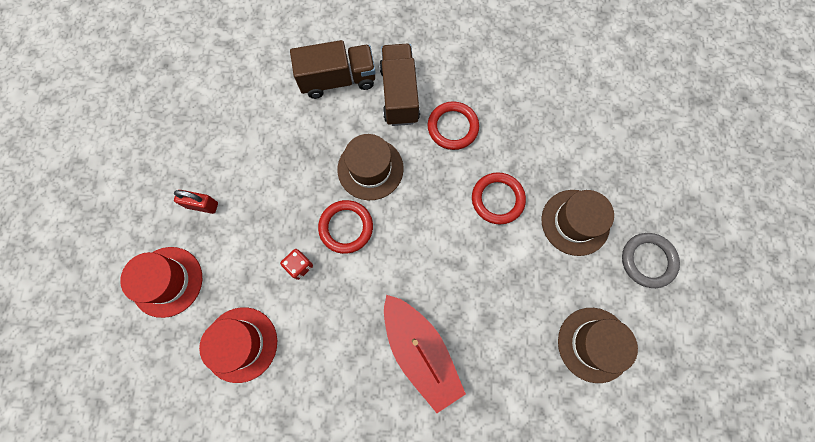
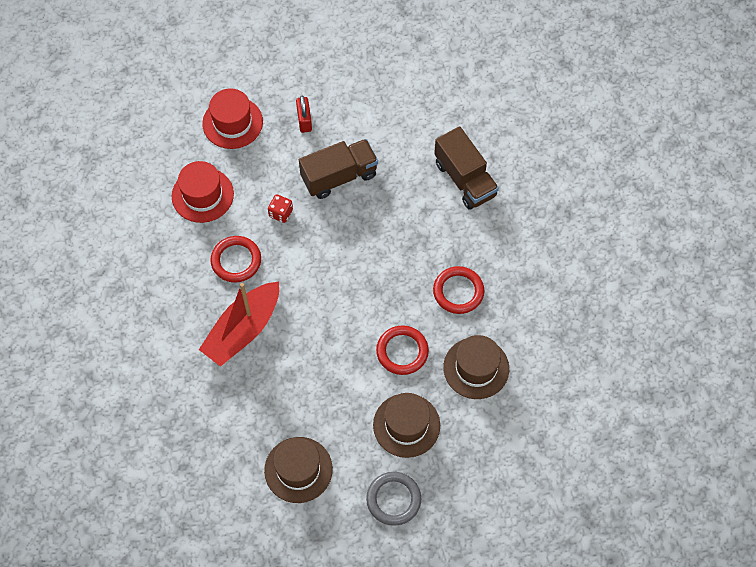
camera: 70 degrees right, 10 degrees down
(346, 227) = (327, 236): red ring -> red ring (236, 260)
(370, 169) = (389, 236): brown hat -> brown hat (476, 368)
(399, 94) = (472, 235): brown truck -> brown truck (339, 176)

